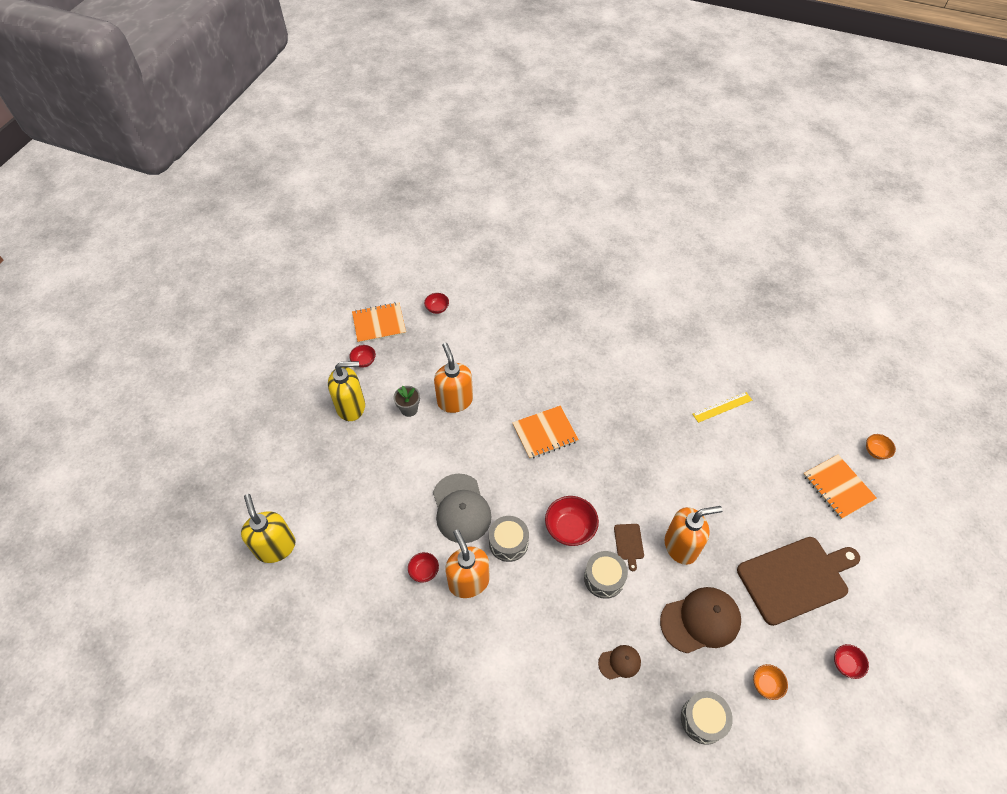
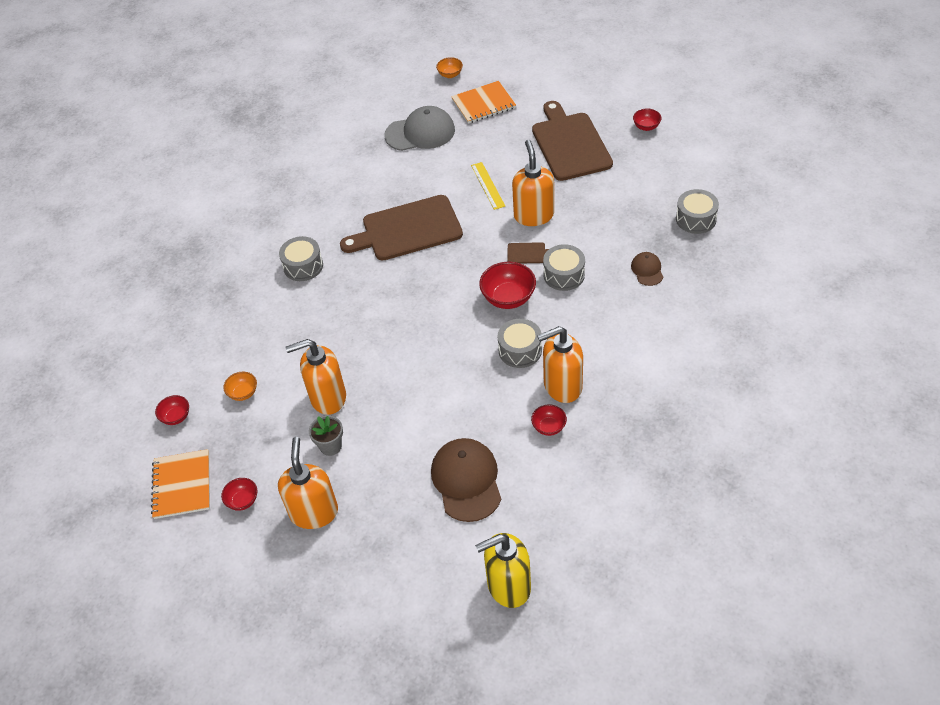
camera: 80 degrees left, 5 degrees down
(351, 407) = (314, 512): yellow soap dispenser -> orange soap dispenser
(461, 508) = (475, 392): grey cap -> grey cap (420, 133)
(545, 433) = (389, 313): orange notebook -> none
(591, 363) = (303, 266): none -> grey drum
(645, 436) = (407, 229): none -> brown cutting board
(700, 620) = (607, 210): brown cap -> brown cap (466, 481)
(722, 407) = (382, 168): yellow ruler -> yellow ruler (487, 185)
(766, 685) = (664, 176): orange bowl -> orange bowl (243, 393)

